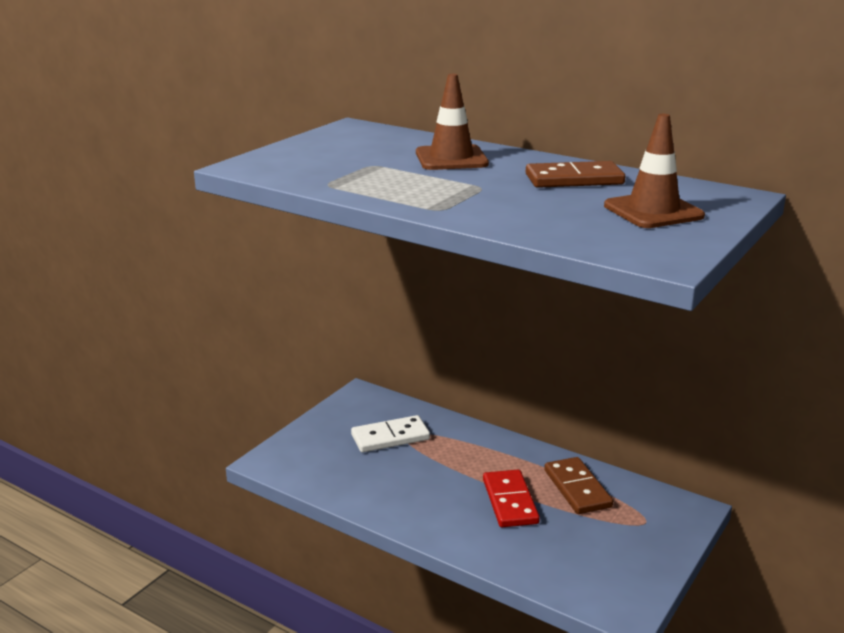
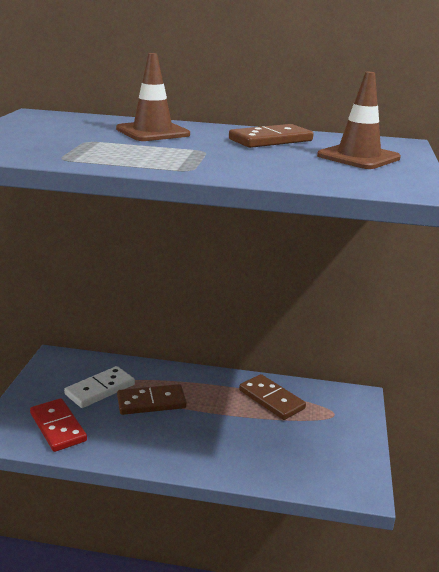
camera: 25 degrees left, 0 degrees up
(437, 462) = (151, 402): none -> brown domino
(510, 501) = (227, 422): red domino -> red domino (58, 427)

